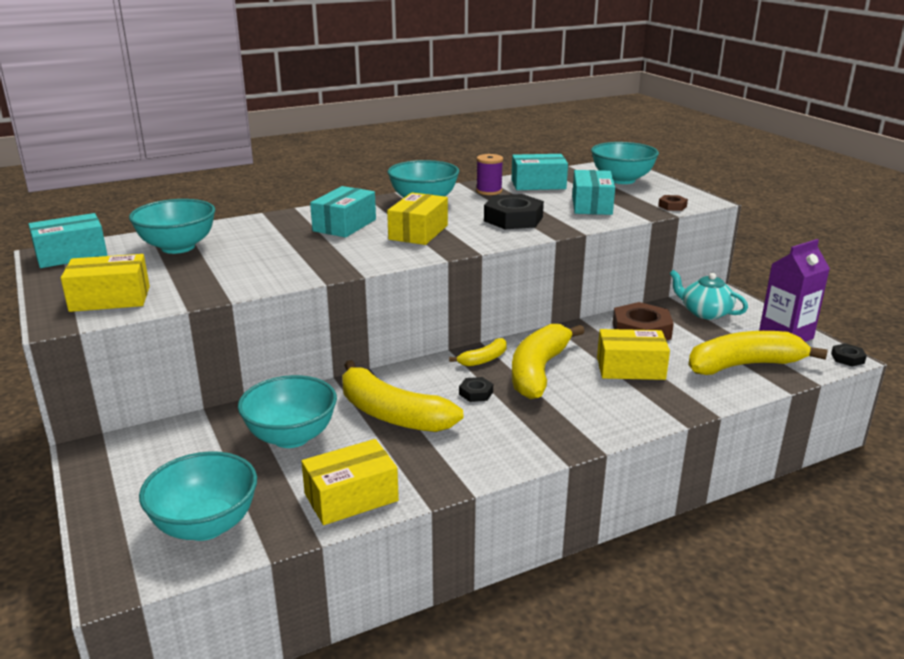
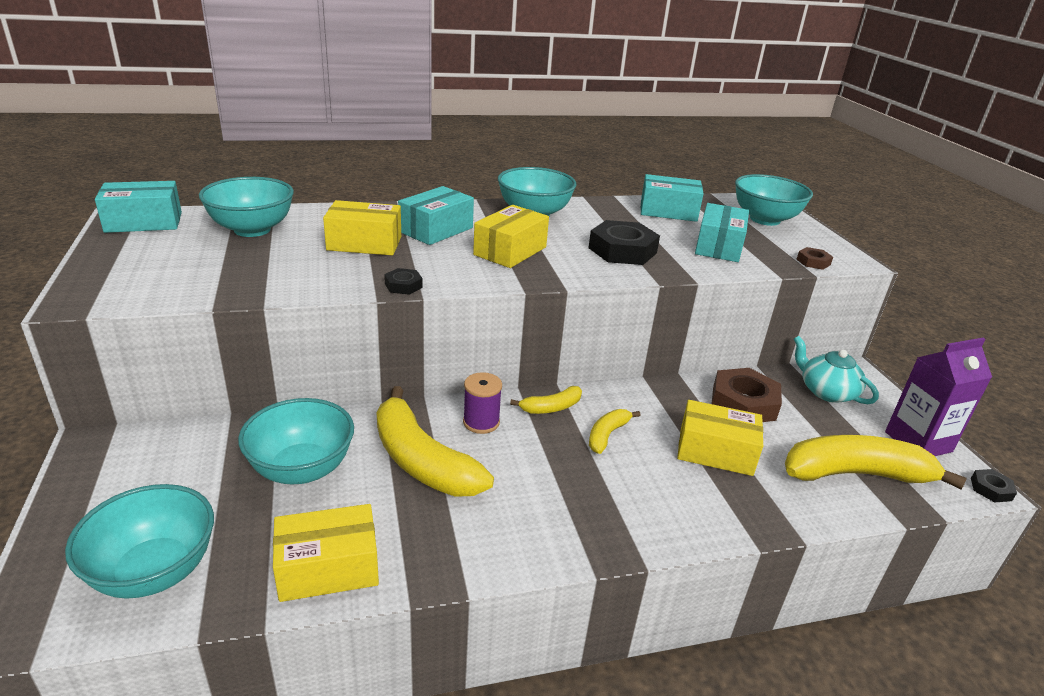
camera: 10 degrees right, 5 degrees up
(110, 299) = (144, 281): yellow box -> yellow box (364, 243)
(476, 393) = (525, 451): black nut -> black nut (403, 285)
(489, 191) = (610, 211): purple spool -> purple spool (481, 422)
(538, 371) = (607, 435): yellow banana -> yellow banana, size x0.49

